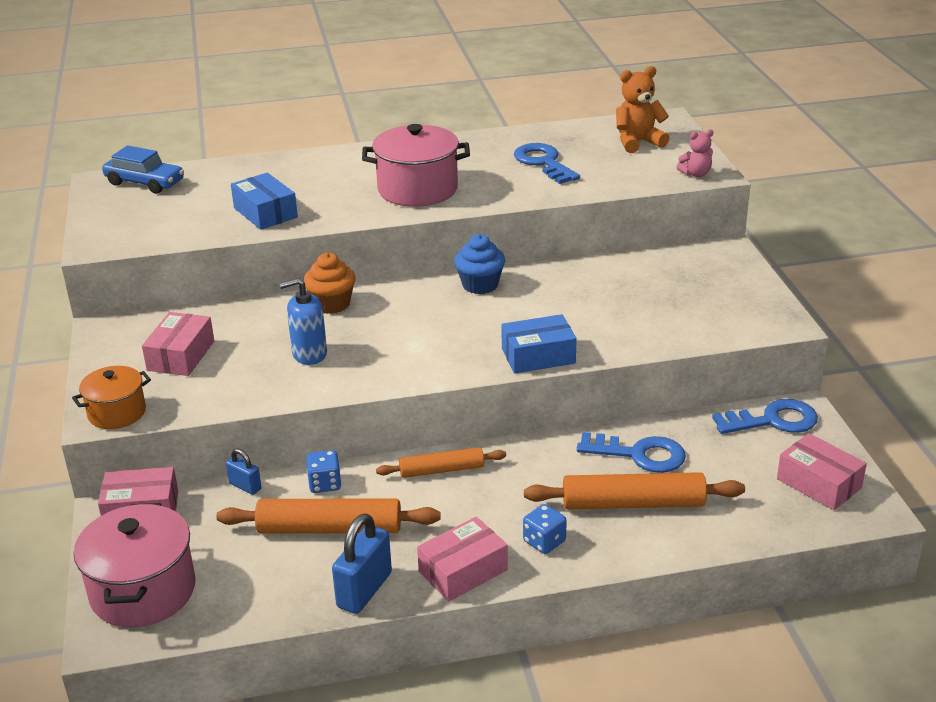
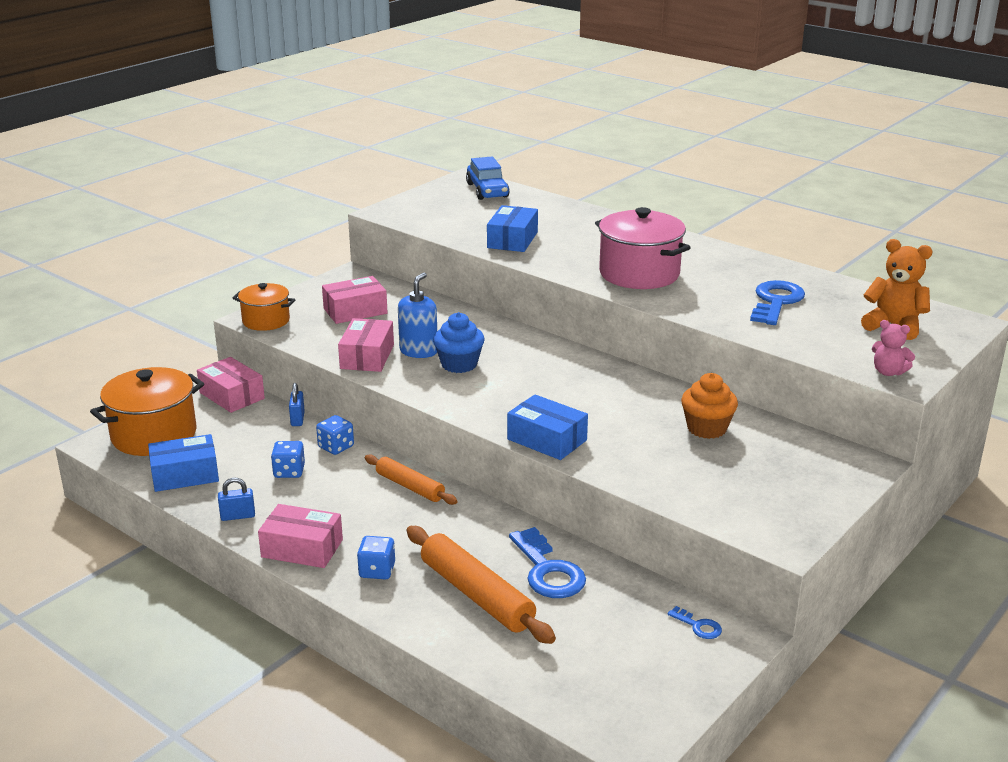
camera: 50 degrees right, 5 degrees down
(143, 591) = (154, 435): pink pot -> orange pot
(248, 597) = (185, 475): none -> blue box
(309, 354) = (418, 351): blue soap dispenser -> blue soap dispenser turned 75 degrees clockwise
(329, 528) = (289, 472): orange rolling pin -> blue dice
(331, 304) = (493, 331): orange cupcake -> orange cupcake (707, 428)
(364, 590) = (238, 516): blue padlock -> blue padlock, size x0.55
(480, 285) = (611, 375): blue cupcake -> blue cupcake (459, 364)
(773, 420) = (698, 626): blue key -> blue key, size x0.48
(819, 483) = (635, 691): pink box -> pink box (367, 357)

